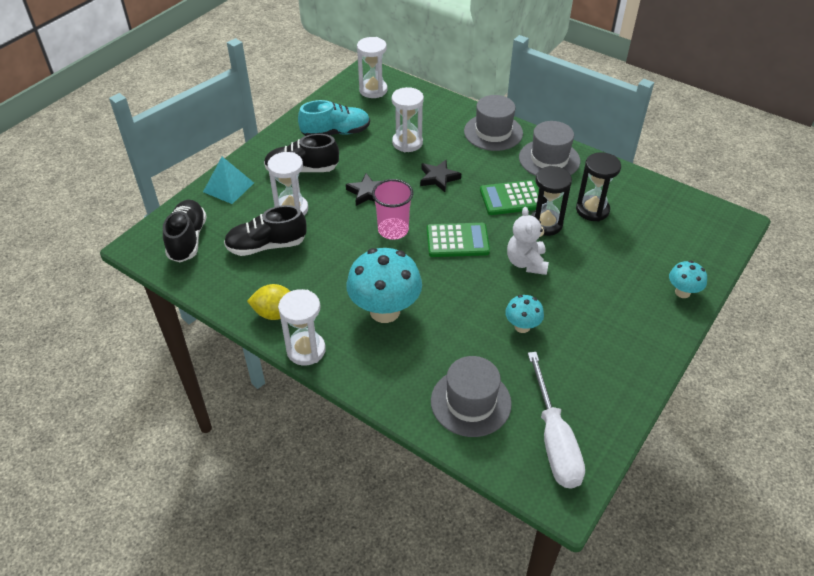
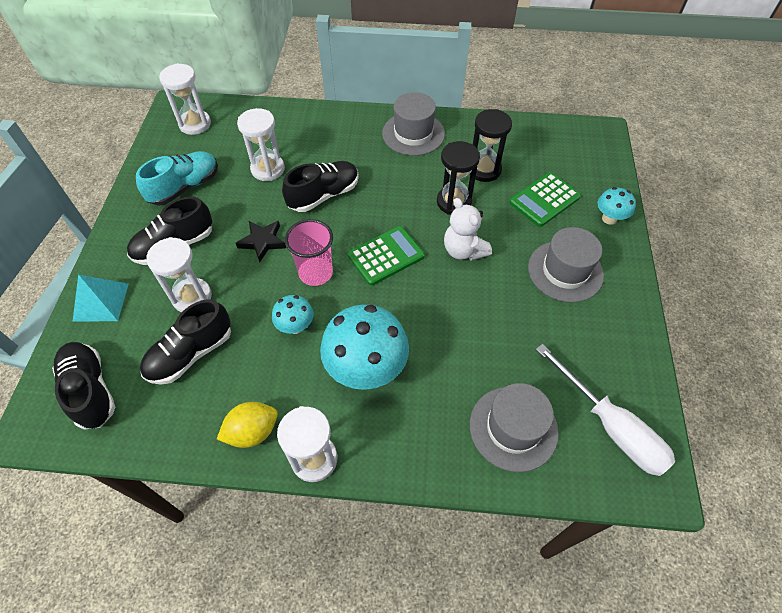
camera: 30 degrees left, 10 degrees up
(438, 178) = (323, 195): black star -> black shoe
(493, 132) = (344, 126): grey hat -> grey hat (565, 271)
(511, 198) = (406, 188): green calculator -> green calculator (544, 200)
(522, 326) = (504, 320): turquoise mushroom -> turquoise mushroom (295, 326)

